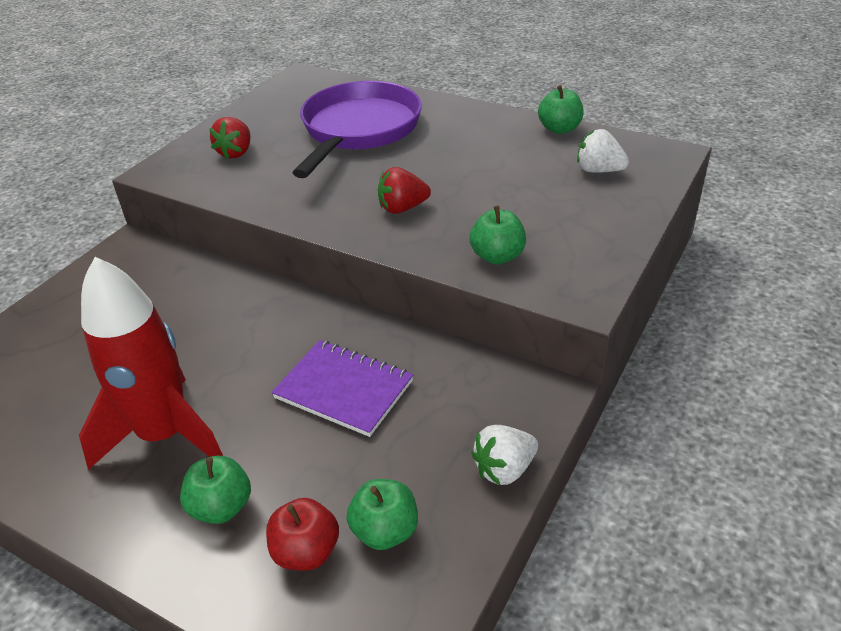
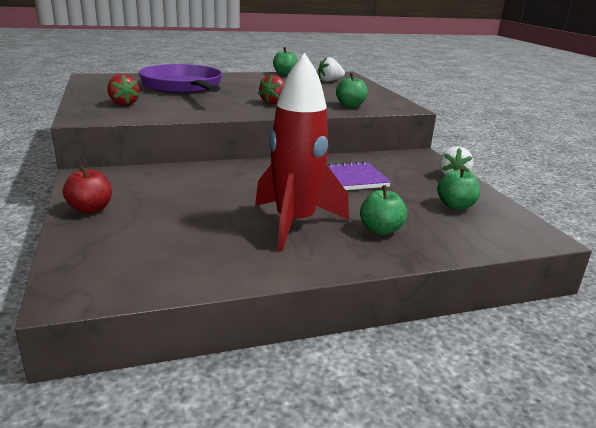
camera: 50 degrees left, 15 degrees down
(306, 552) = (444, 224): red apple -> red apple (90, 209)

